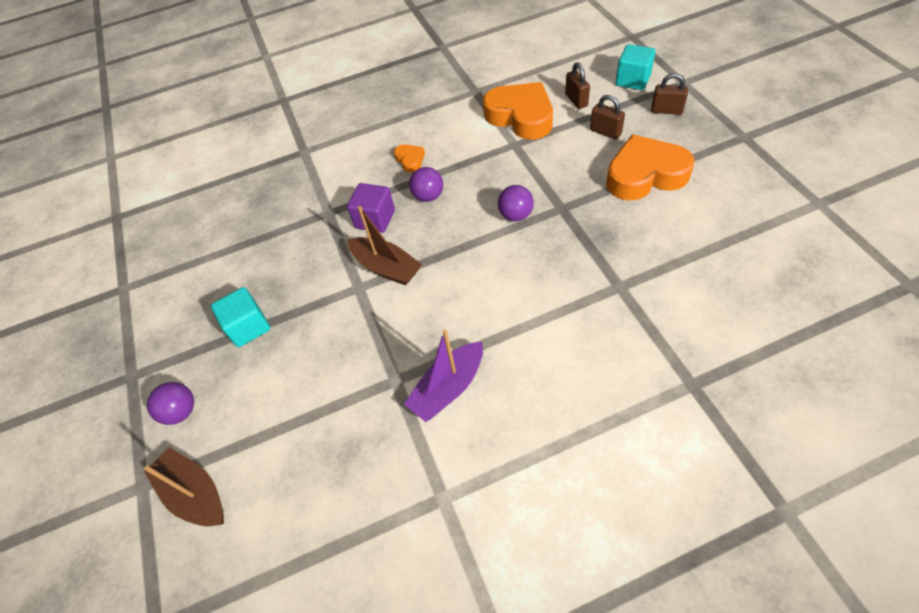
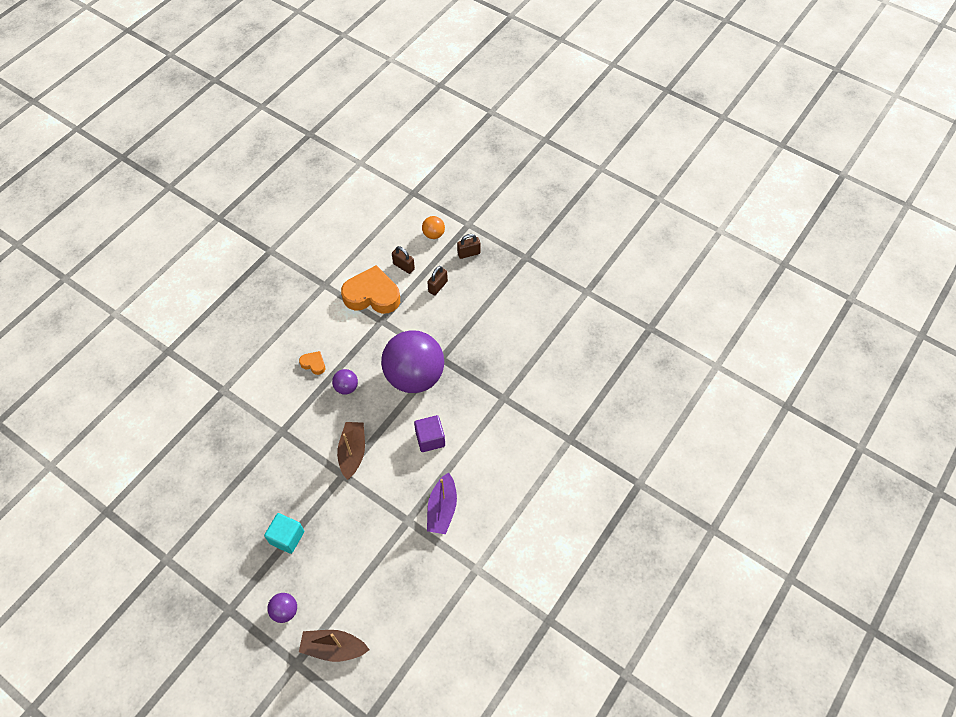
camera: 40 degrees left, 5 degrees up
(375, 219) = (320, 421): purple cube -> purple cube (430, 439)
(386, 268) = (352, 452): brown boat -> brown boat turned 90 degrees counterclockwise
(515, 215) = (414, 376): purple ball -> purple ball, size x2.44
(605, 132) = (438, 286): brown padlock -> brown padlock turned 60 degrees counterclockwise
(633, 80) = (433, 234): turquoise cube -> orange ball
(645, 175) = (480, 311): orange heart -> none

